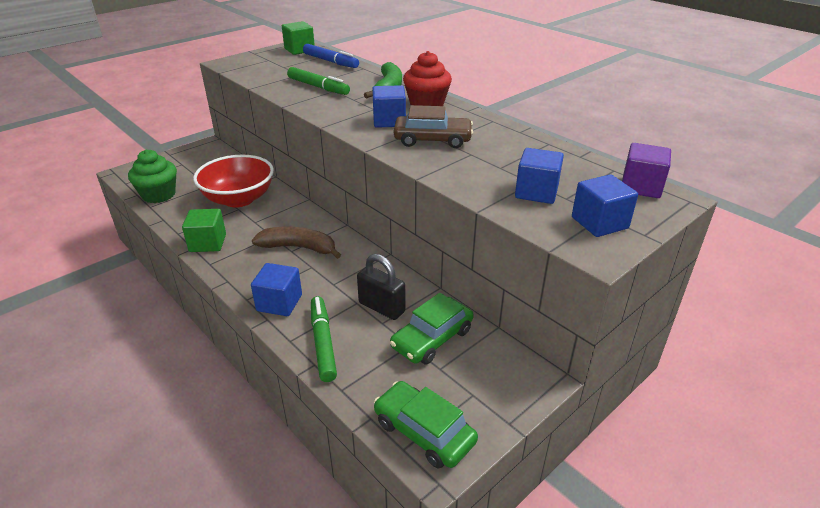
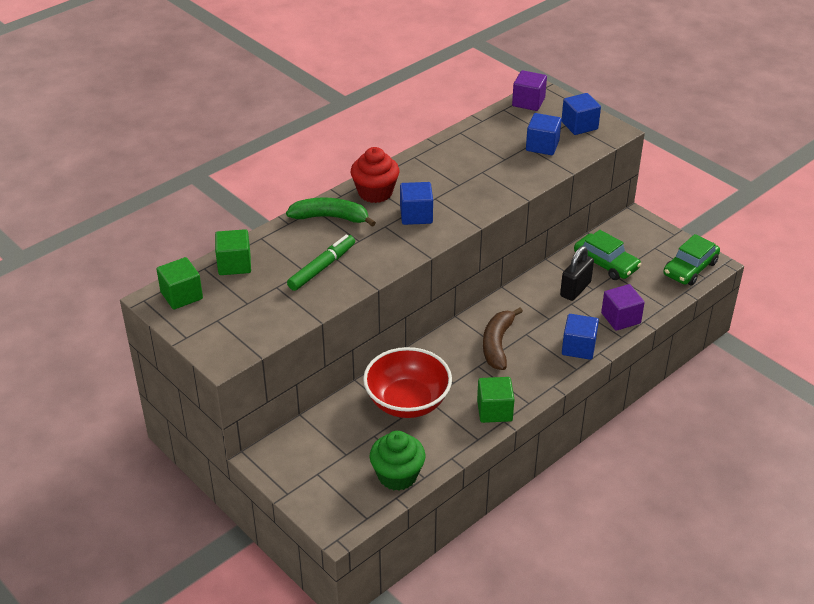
camera: 90 degrees left, 5 degrees up
(323, 342) = (620, 318): green marker -> purple cube
(330, 61) = (234, 264): blue marker -> green cube
(432, 140) = (456, 190): brown car -> none

